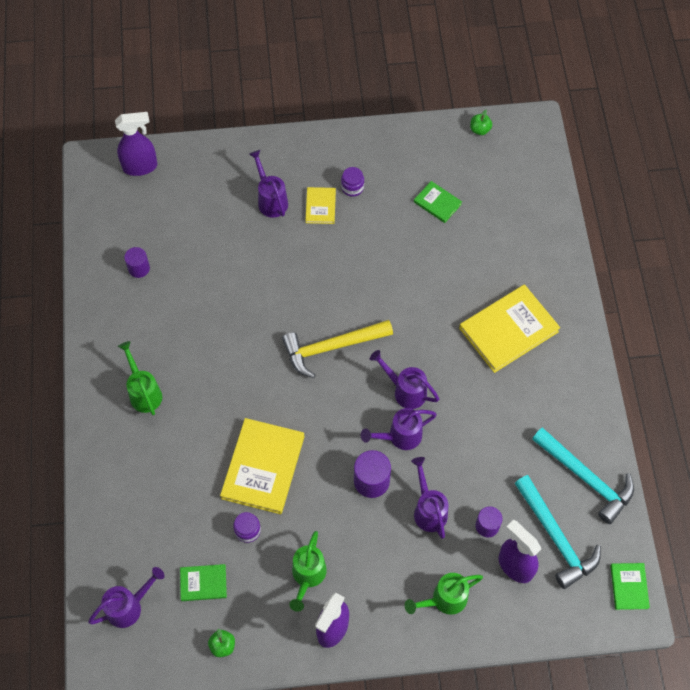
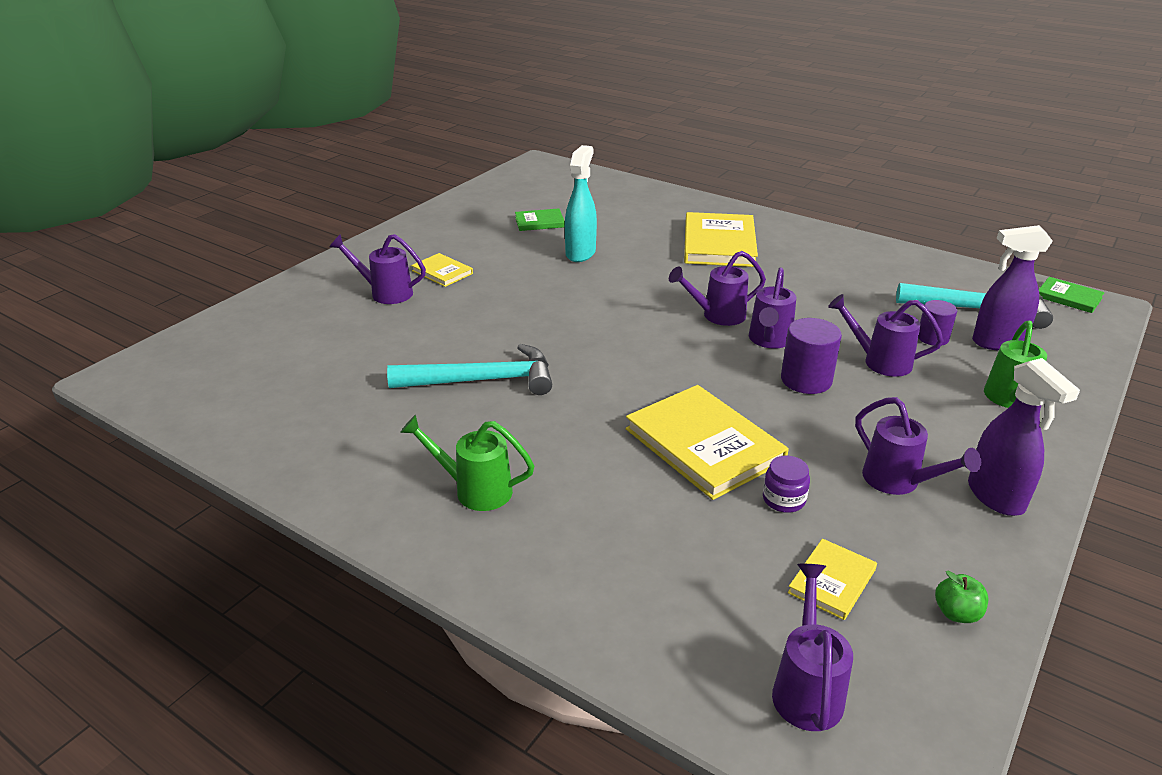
camera: 50 degrees left, 30 degrees down
(139, 268) = (307, 410): purple cylinder -> none
(140, 167) = (193, 348): purple spray bottle -> none
(203, 583) = (832, 581): green book -> yellow book
(307, 576) = (898, 482): green watering can -> purple watering can
(331, 347) = (608, 333): yellow hammer -> none
(352, 187) = (452, 250): purple jar -> none
(416, 260) = (581, 253): none -> turquoise spray bottle
(480, 130) = (503, 181): green apple -> none
(585, 478) = (924, 271): turquoise hammer -> turquoise hammer (482, 381)

